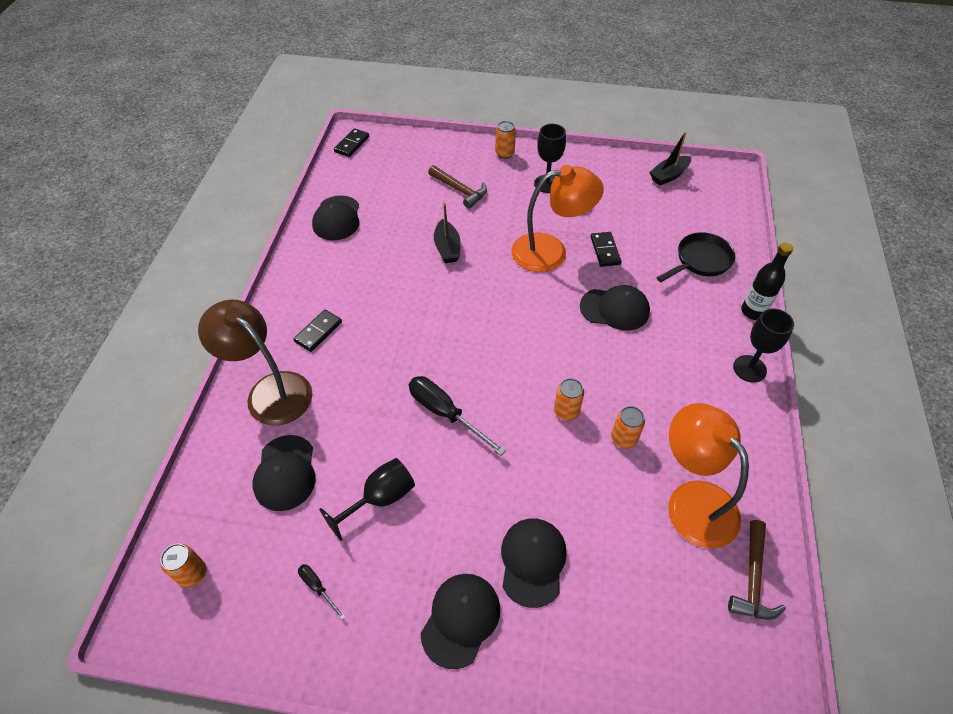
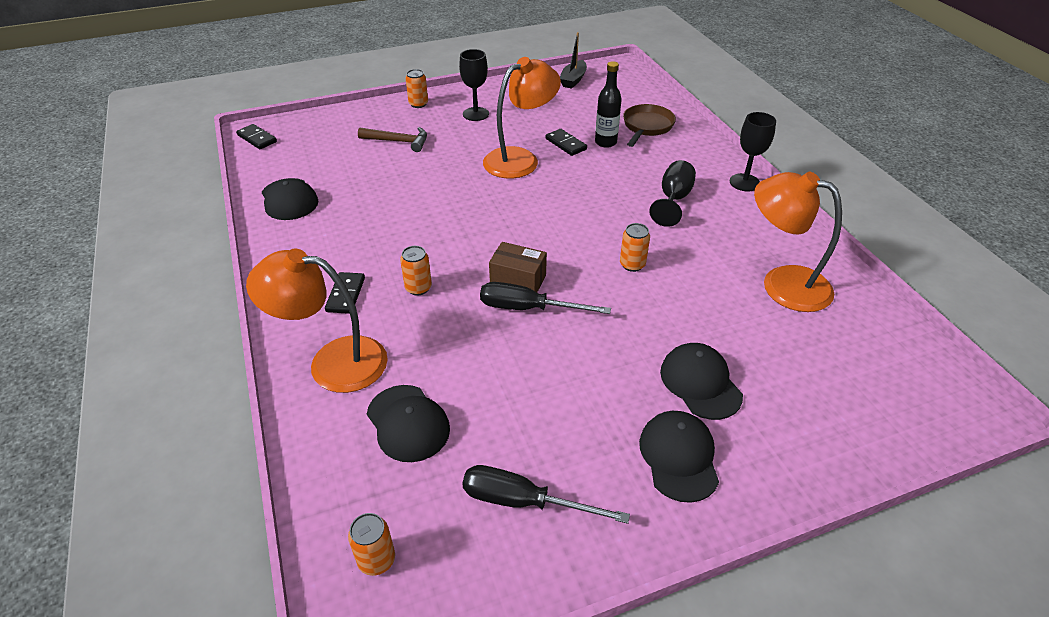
camera: 30 degrees left, 10 degrees down
(270, 390) = (333, 362): brown lamp -> orange lamp
(317, 587) = (523, 501): black screwdriver -> black screwdriver, size x2.04
(352, 144) = (257, 138): black domino -> black domino turned 45 degrees counterclockwise
(380, 498) = (523, 400): black goblet -> black goblet (673, 199)
(447, 248) = (423, 187): black boat -> none
(457, 381) = (518, 280): none -> brown box
(614, 309) = (609, 180): black cap -> none
(623, 439) = (694, 265): orange can -> orange can (418, 288)
(700, 261) = (647, 127): black pan -> brown pan
(752, 578) = (869, 315): brown hammer -> none
(753, 311) = (714, 146): black bottle -> black bottle (605, 142)

